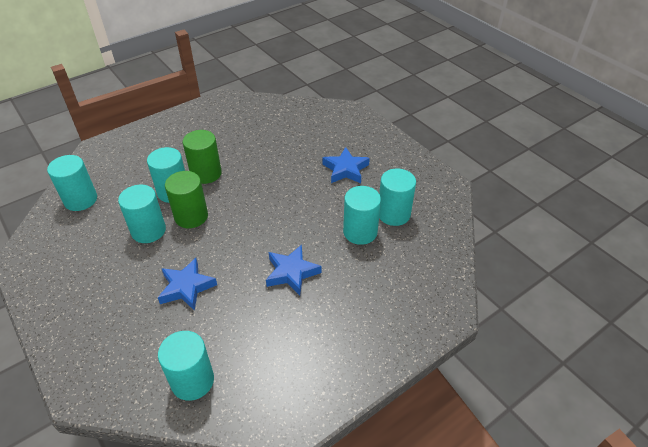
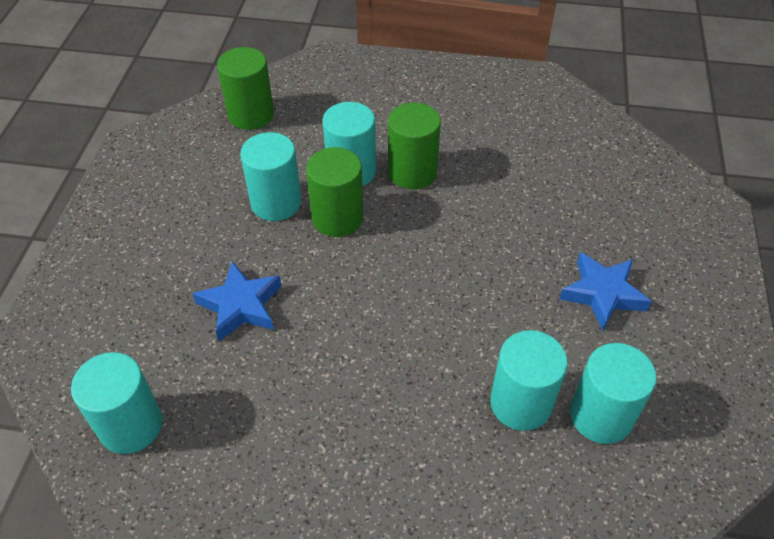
camera: 45 degrees right, 5 degrees up
(80, 200) = (251, 115): turquoise cylinder -> green cylinder
(292, 272) = (371, 386): blue star -> none

